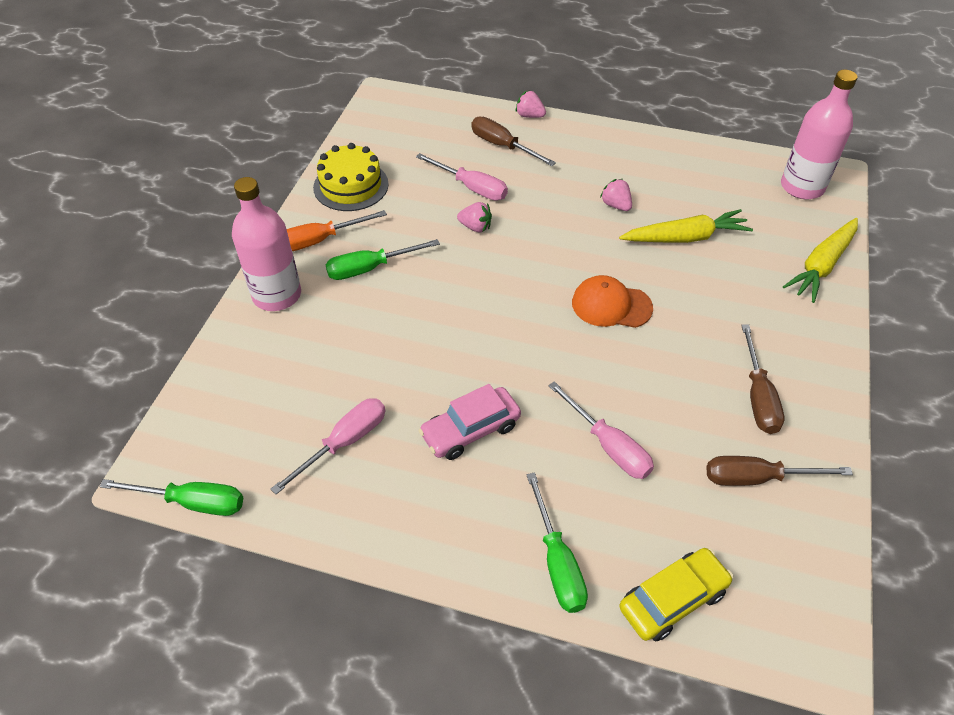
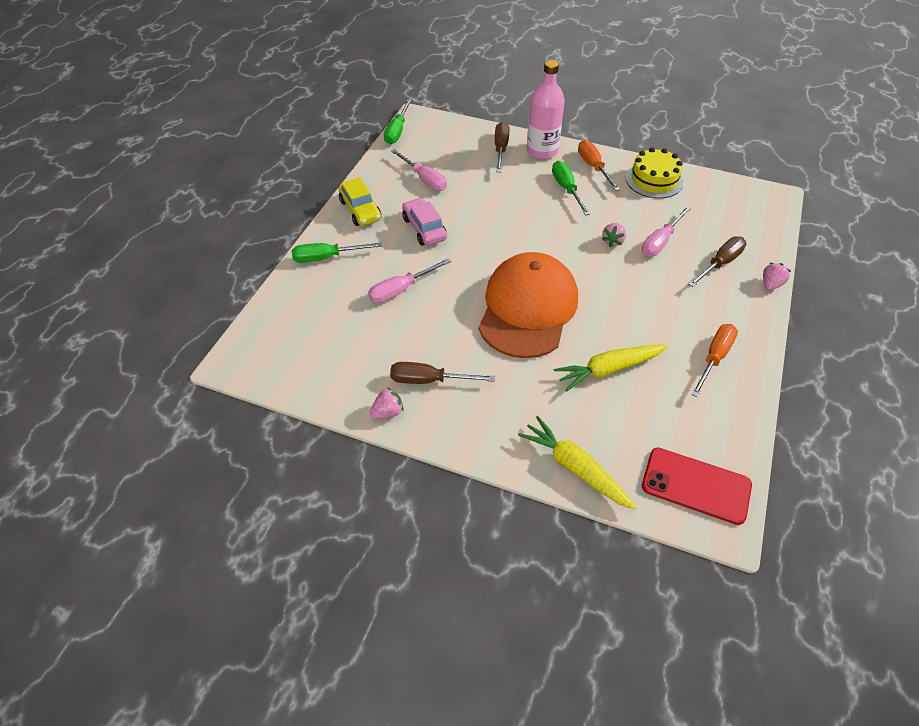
camera: 95 degrees right, 0 degrees up
(611, 305) = (528, 308): orange cap -> orange cap, size x2.01
(616, 205) = (648, 328): pink strawberry -> pink strawberry (388, 412)
(644, 162) = (714, 358): none -> orange screwdriver
(672, 599) = (289, 303): yellow car -> yellow car (360, 210)
(685, 237) = (609, 369): yellow carrot -> yellow carrot turned 75 degrees clockwise
(757, 478) = (360, 362): brown screwdriver -> brown screwdriver (500, 149)
(802, 187) = (696, 485): pink bottle -> red phone

